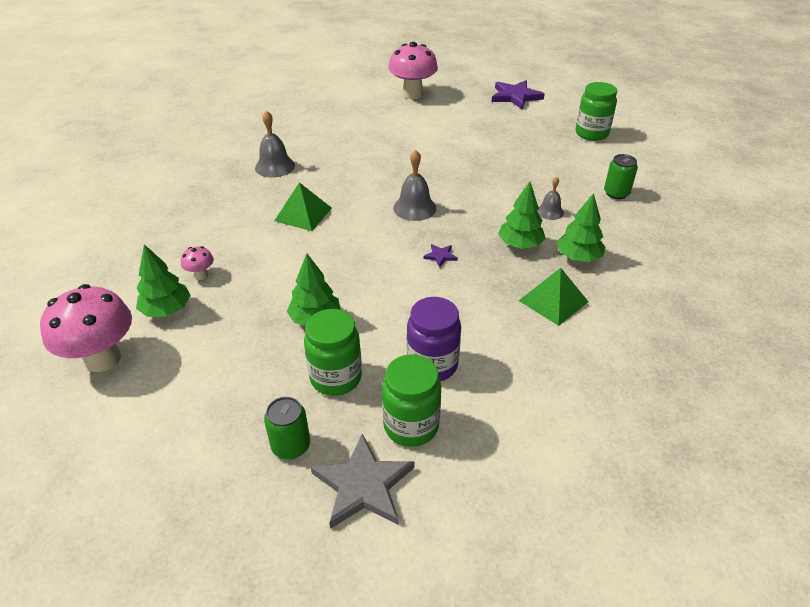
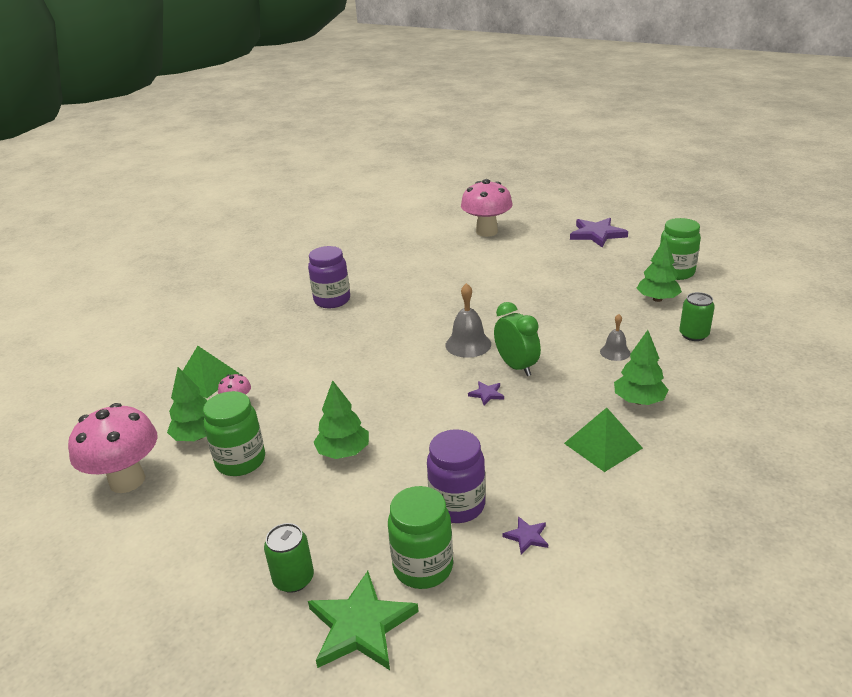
camera: 10 degrees right, 10 degrees down
(275, 166) = (332, 300): grey bell -> purple jar
(303, 214) = (351, 347): green pyramid -> green pyramid (207, 379)
(336, 377) = (353, 512): green jar -> green jar (241, 461)
(363, 485) = (360, 625): grey star -> green star
(463, 228) = (516, 366): none -> green clock
(500, 390) = (527, 536): none -> purple star
(520, 244) = (575, 385): green tree -> green tree (657, 299)

